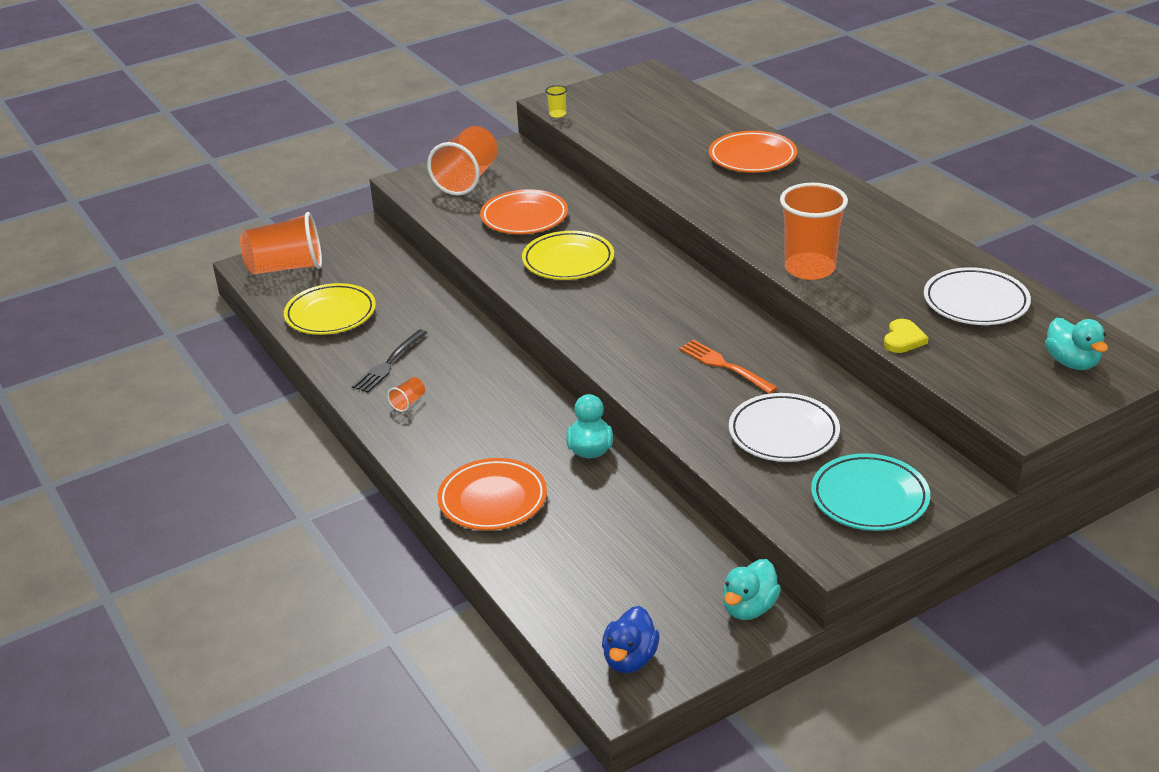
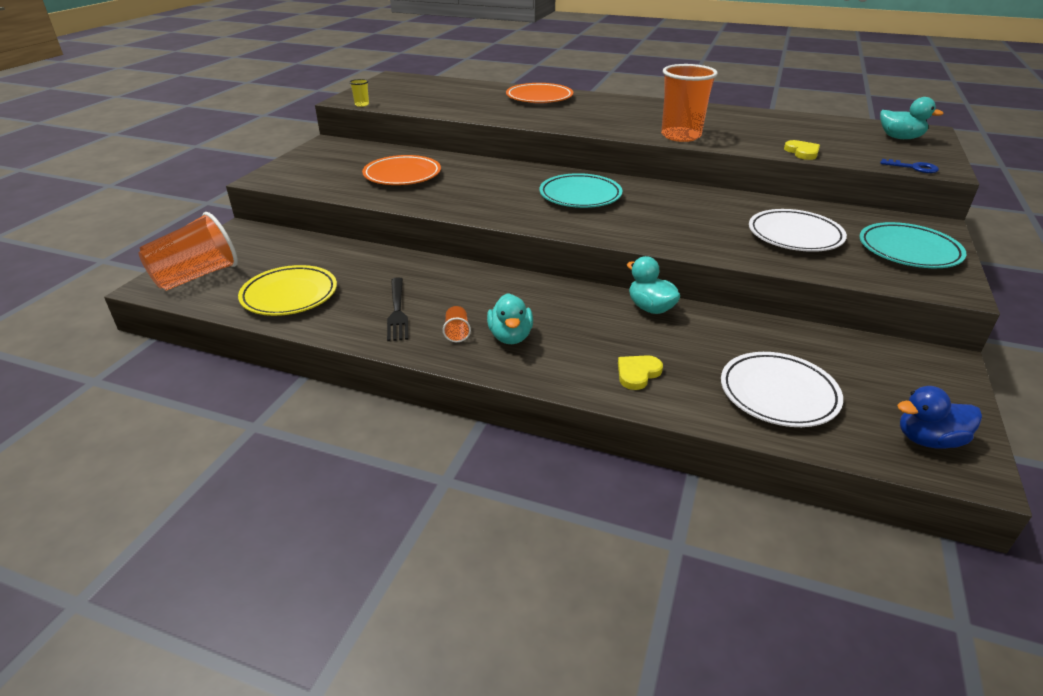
camera: 40 degrees left, 0 degrees up
(467, 179) = (319, 166): orange cup -> none
(492, 499) = (637, 373): orange plate -> yellow heart
(568, 261) = (478, 189): yellow plate -> none
(630, 659) = (928, 440): blue duck -> blue duck turned 105 degrees clockwise
(651, 304) = (580, 196): none -> turquoise plate
(724, 366) = (690, 213): orange fork -> none
(749, 608) = (923, 361): turquoise duck -> turquoise duck (510, 337)
(975, 302) = (798, 127): white plate -> white plate (778, 394)
(990, 406) = (913, 167): none -> blue key

